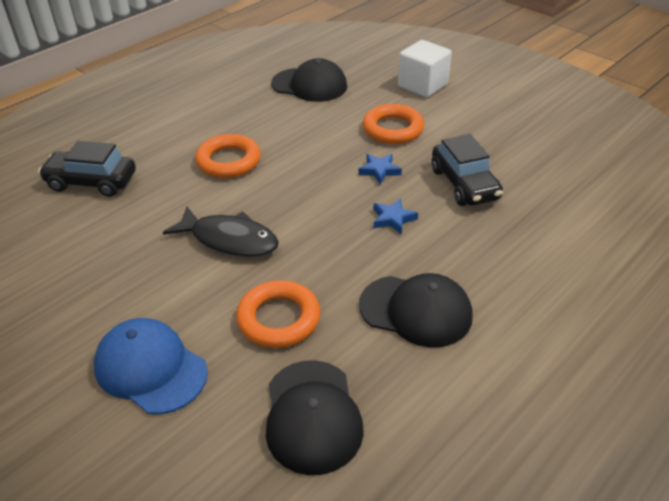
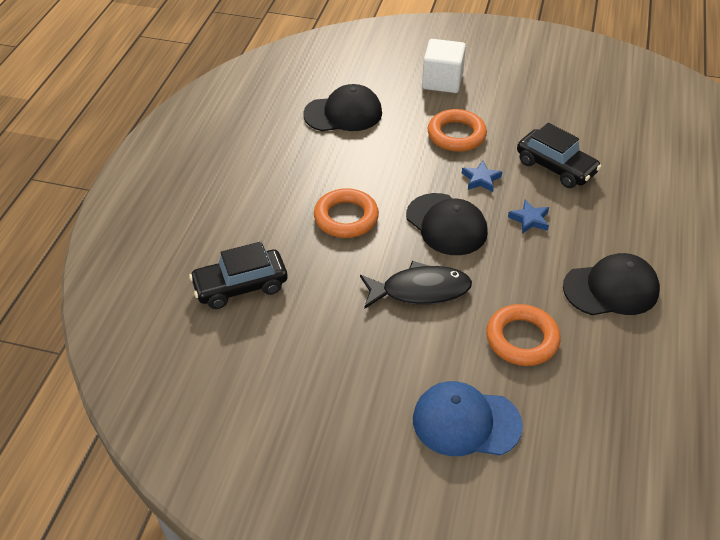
camera: 30 degrees left, 5 degrees up
(312, 416) = (612, 399): black cap -> black cap (446, 224)

